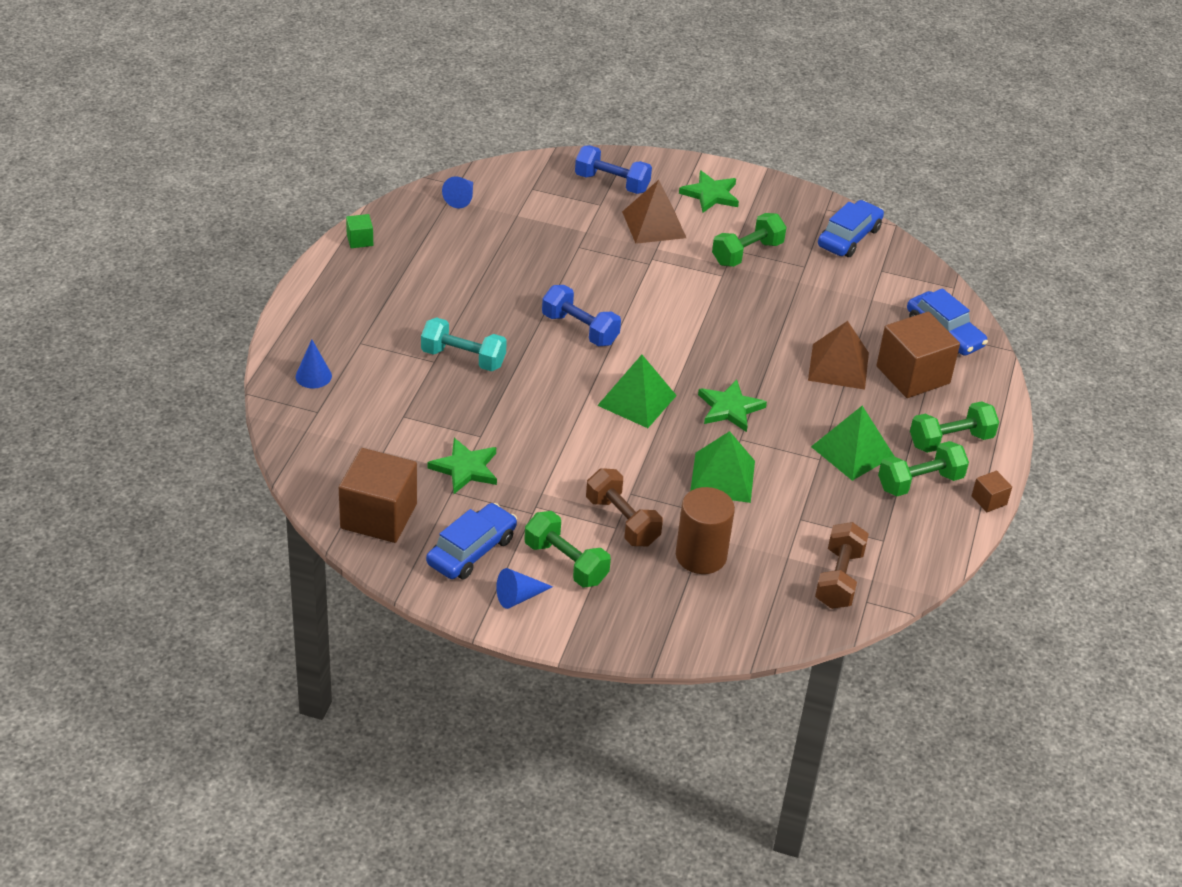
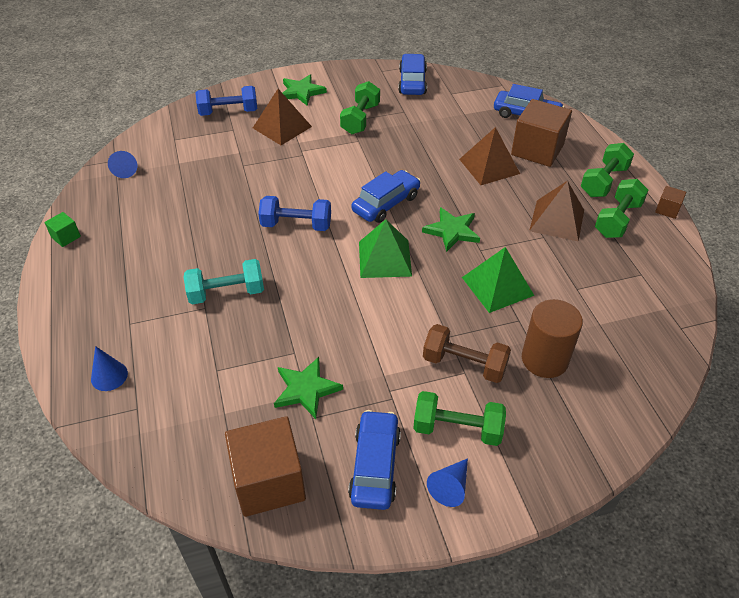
camera: 30 degrees left, 5 degrees up
(688, 351) = (386, 204): none -> blue car
(839, 579) = (647, 321): brown dumbbell -> none
(852, 451) = (557, 220): green pyramid -> brown pyramid

